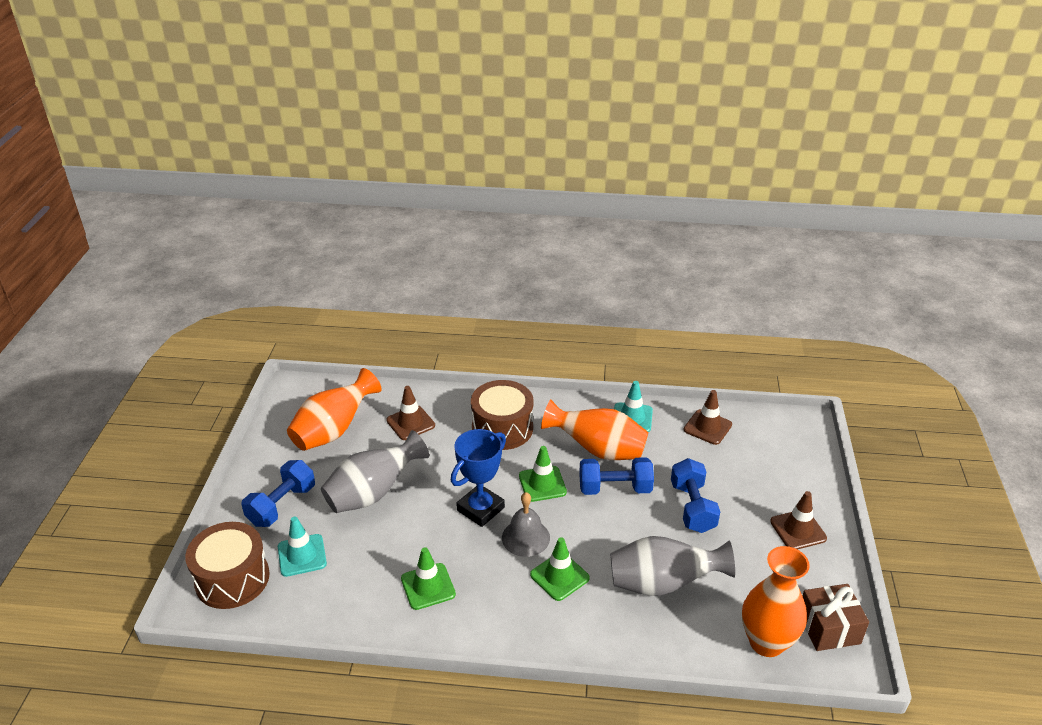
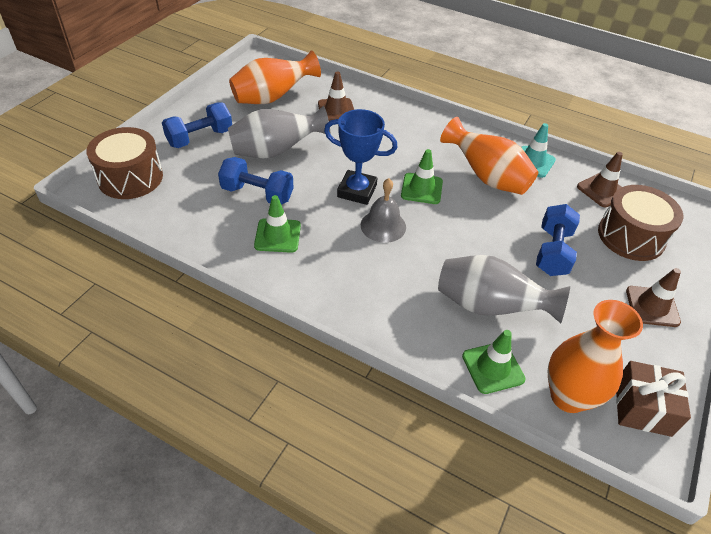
camera: 20 degrees right, 10 degrees up
(302, 555) = (192, 178): turquoise traffic cone -> none
(480, 509) = (357, 191): blue trophy -> blue trophy turned 45 degrees clockwise
(502, 428) = (410, 136): brown drum -> brown drum (631, 236)
(559, 576) = (396, 267): green traffic cone -> green traffic cone (493, 367)
(615, 488) = (486, 213): blue dumbbell -> blue dumbbell (257, 194)

